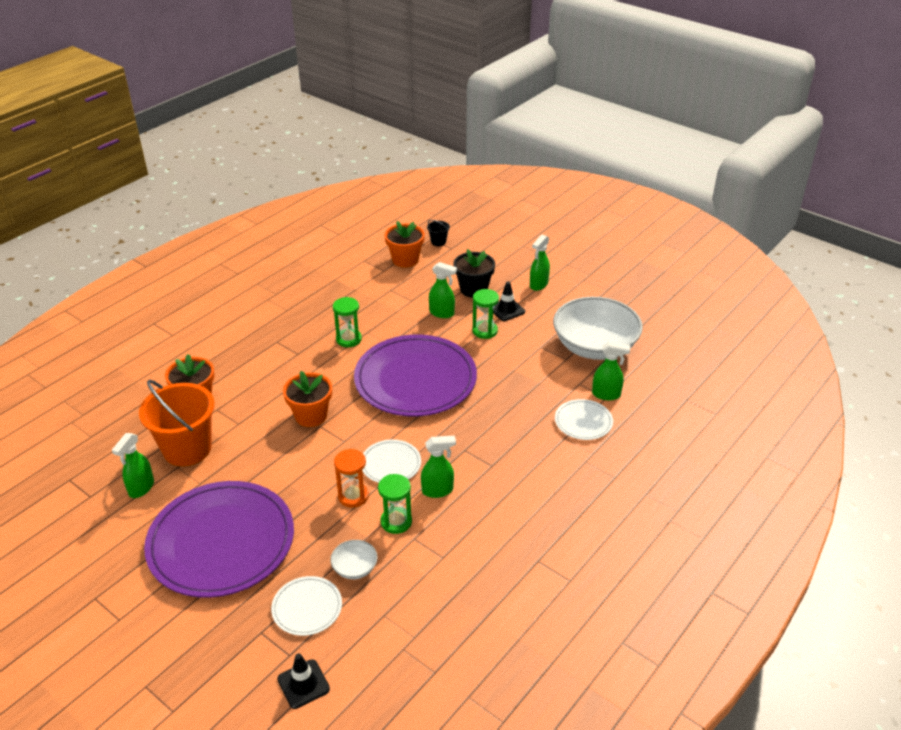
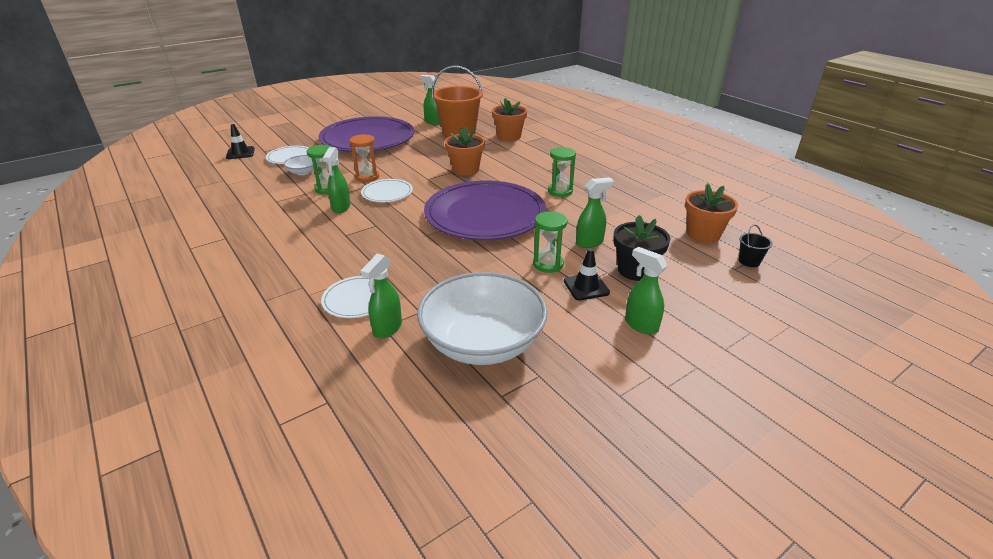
camera: 105 degrees right, 5 degrees down
(442, 313) = (589, 243): green spray bottle -> green spray bottle turned 150 degrees counterclockwise

